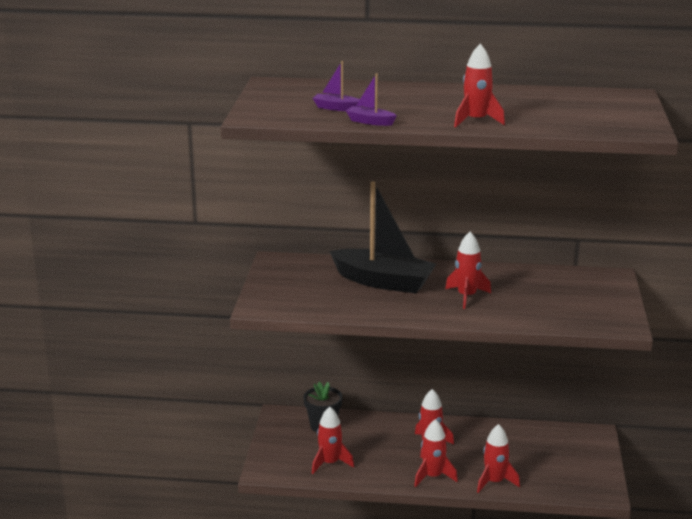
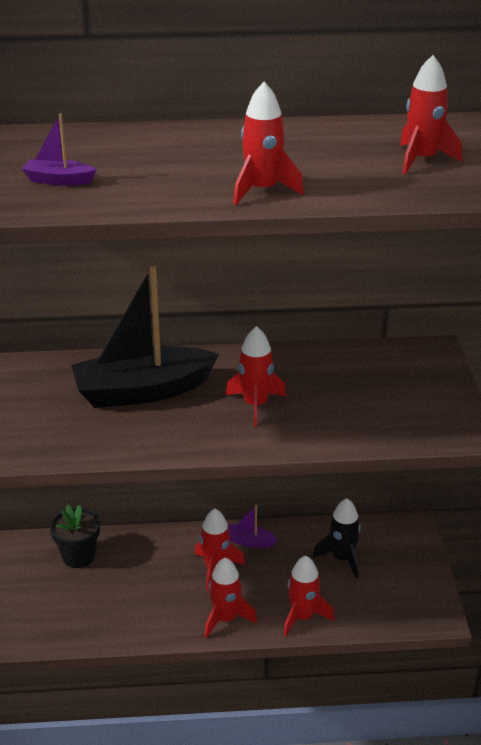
camera: 10 degrees left, 10 degrees up
(330, 463) = (93, 614): red rocket -> red rocket (422, 160)
(370, 122) = (111, 204): purple boat -> purple boat (249, 541)
(383, 282) = (142, 391): black boat -> black boat turned 150 degrees clockwise
(533, 448) = (342, 558): none -> black rocket

